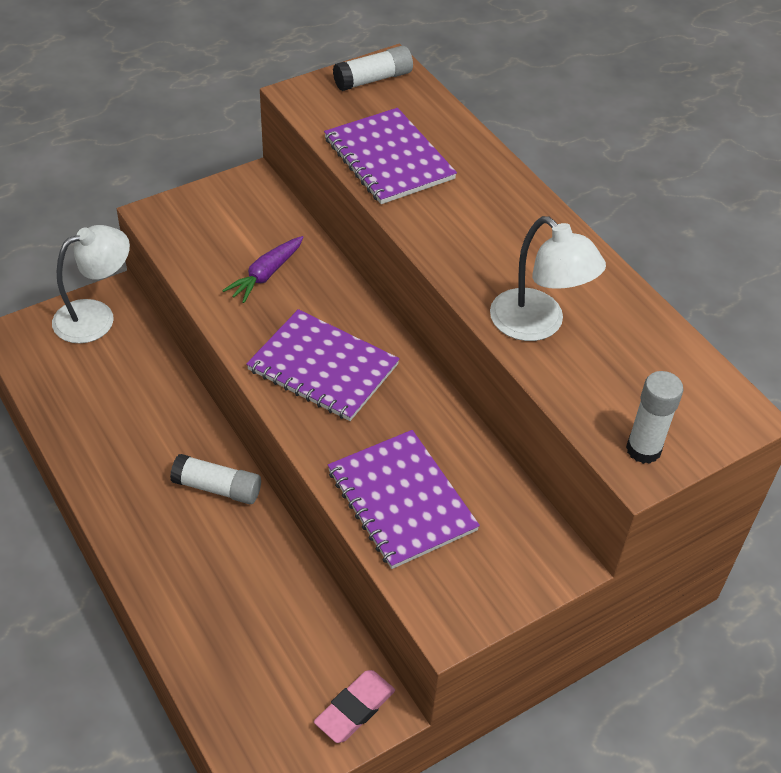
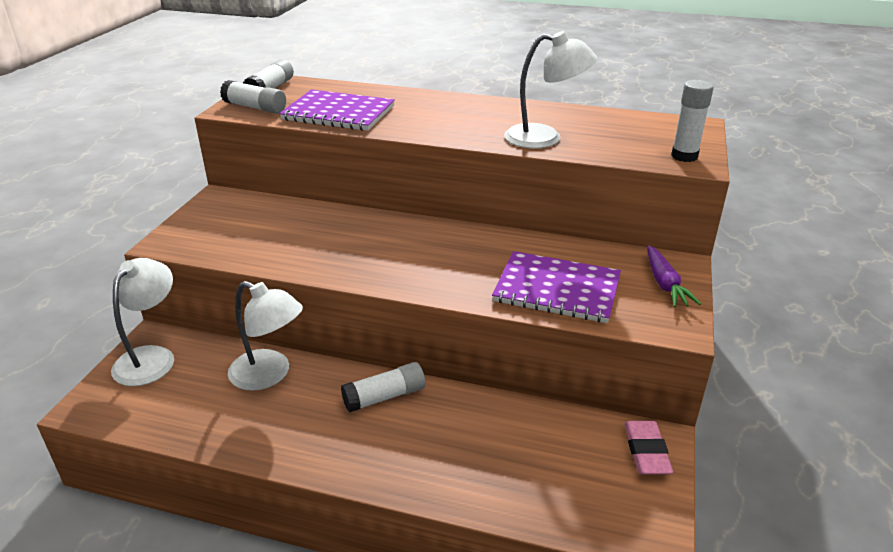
camera: 40 degrees left, 15 degrees down
(158, 399) = (269, 375): none -> white lamp
(266, 275) = (298, 234): purple carrot -> purple carrot (665, 284)
(323, 367) = (407, 257): purple notebook -> none
(325, 104) = (255, 107): none -> white glue stick

